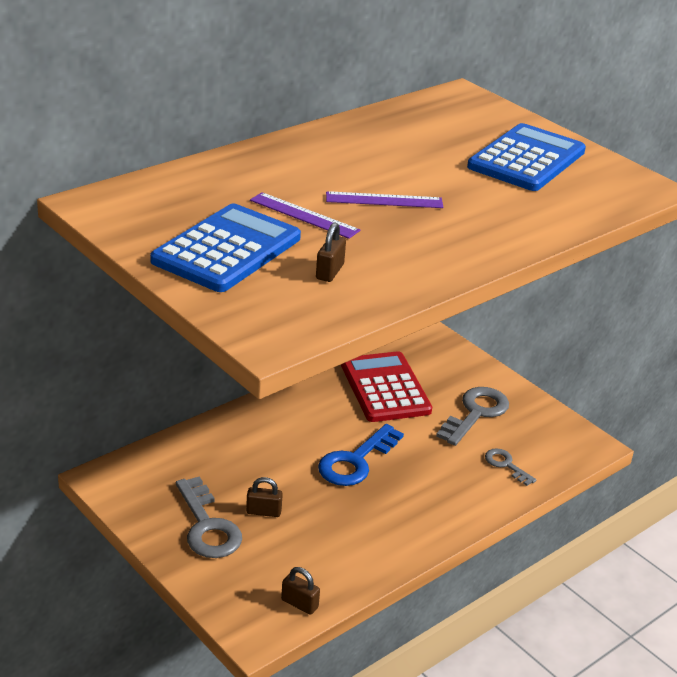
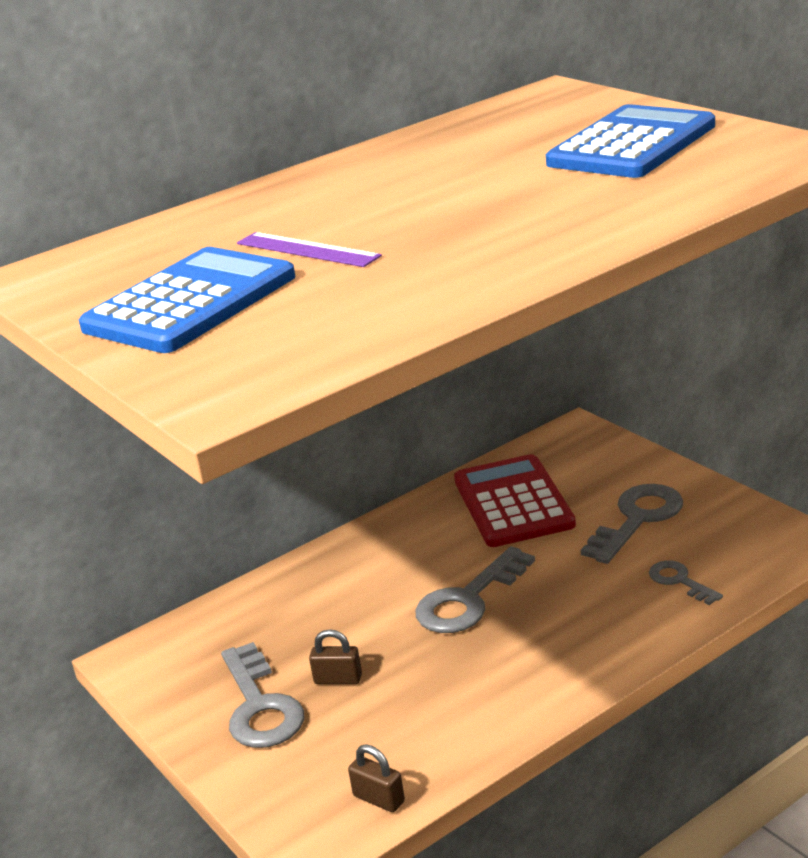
camera: 10 degrees right, 5 degrees down
(330, 272) = (328, 308): brown padlock -> none
(356, 461) = (469, 600): blue key -> grey key
(384, 200) = (422, 217): purple ruler -> none

